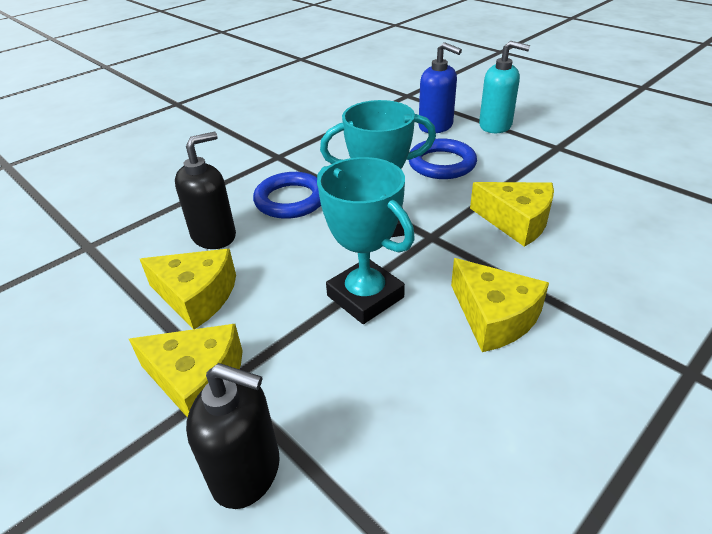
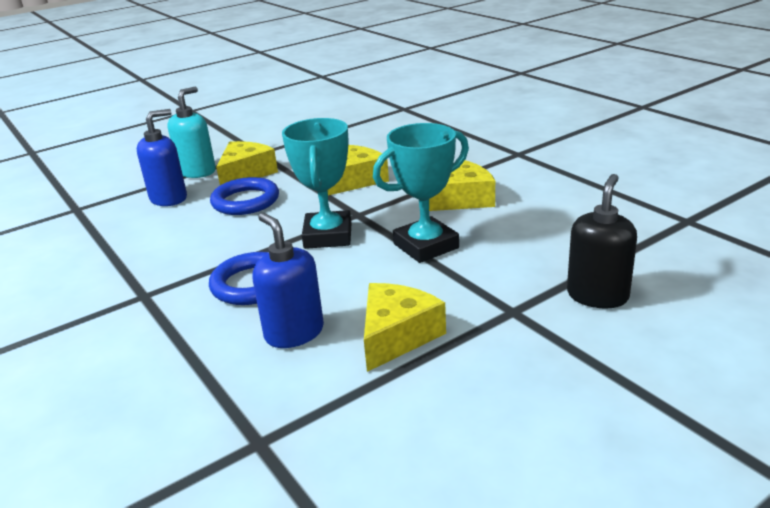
camera: 80 degrees left, 10 degrees down
(197, 380) = (510, 325): yellow cheese -> yellow cheese (245, 174)
(214, 236) = (294, 333): black soap dispenser -> blue soap dispenser

